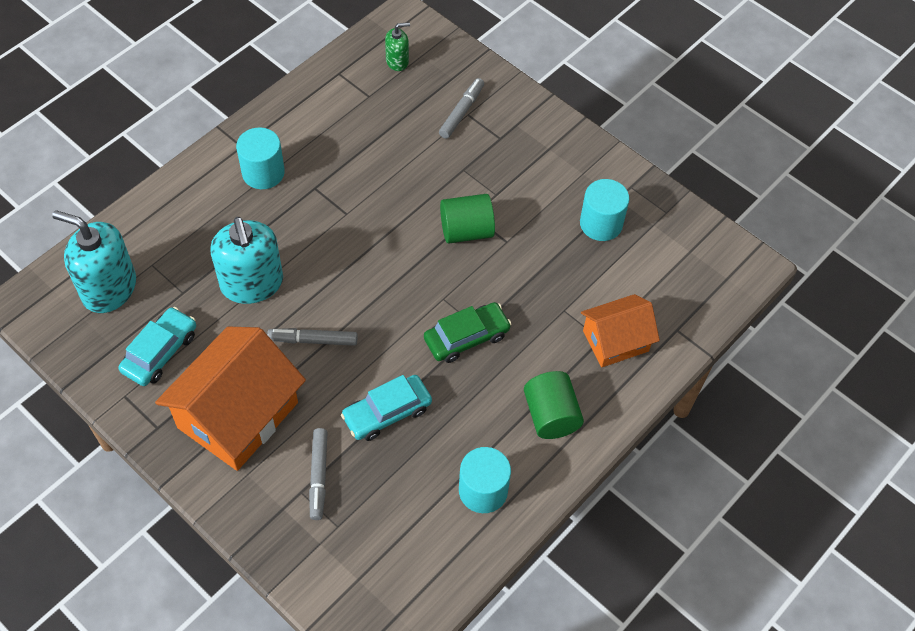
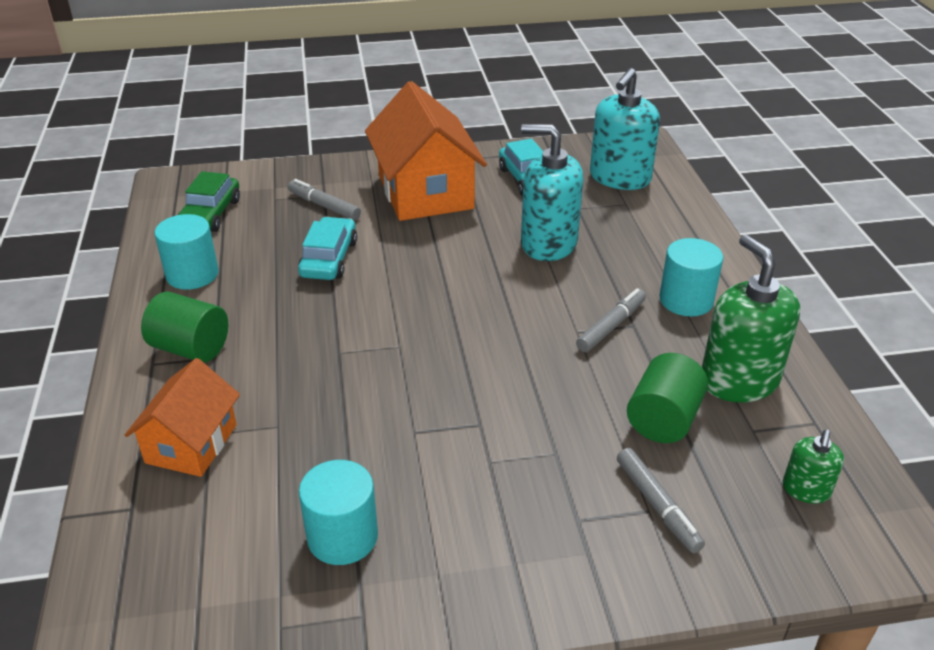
camera: 130 degrees right, 20 degrees down
(109, 288) = (619, 178): turquoise soap dispenser -> turquoise soap dispenser turned 150 degrees clockwise
(313, 340) = (448, 251): grey marker -> grey marker (611, 326)
(329, 116) = (739, 380): none -> green soap dispenser
(466, 231) = (463, 406): green cylinder -> green cylinder (663, 419)
(466, 337) = (337, 338): green car -> green car (210, 214)

